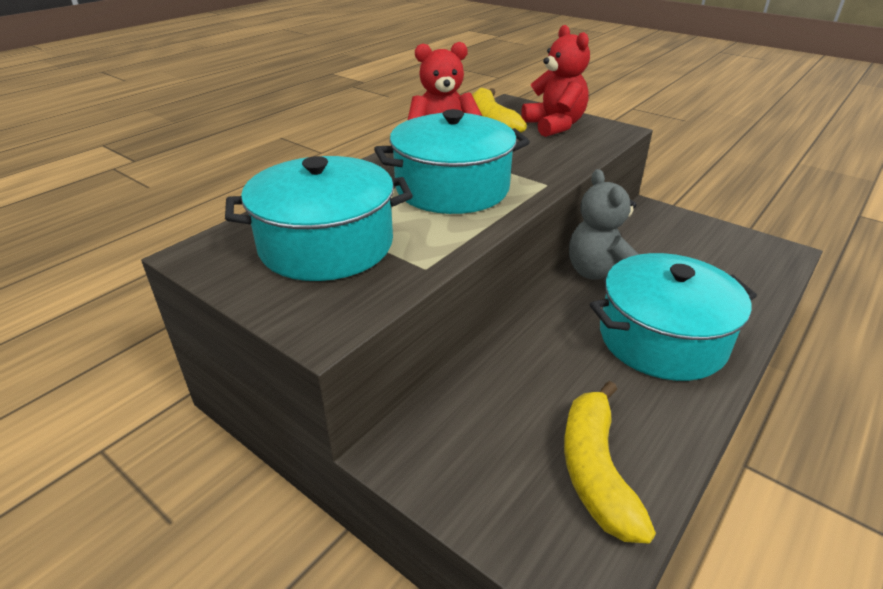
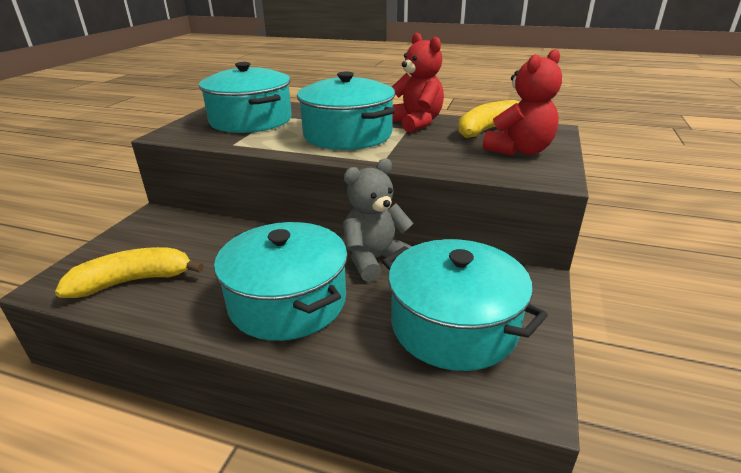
camera: 70 degrees right, 5 degrees down
(706, 258) = (453, 325): none -> turquoise pot

